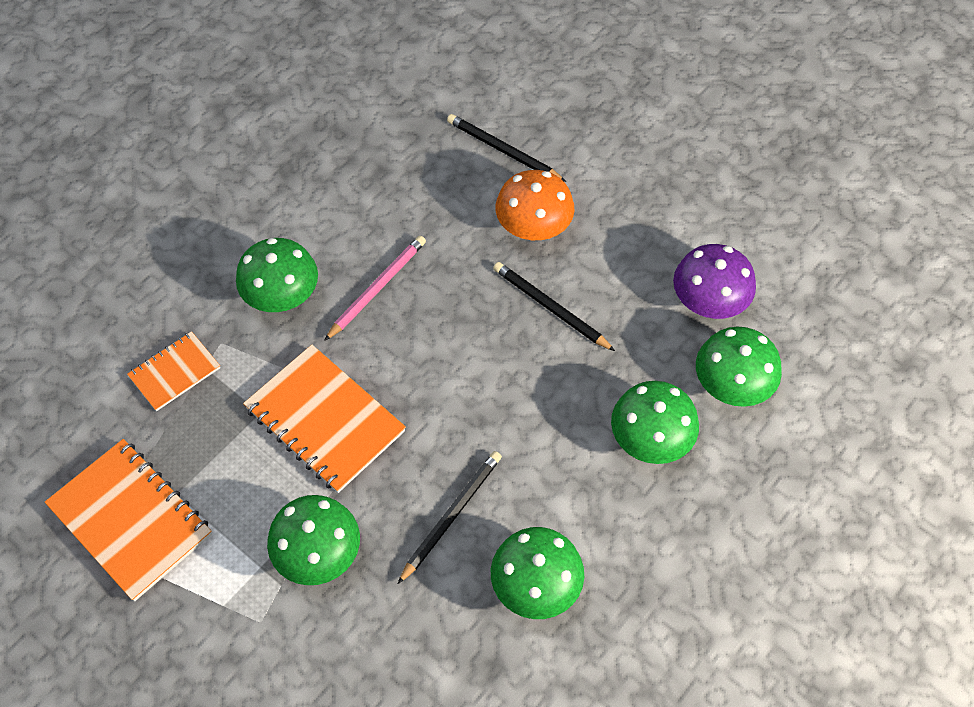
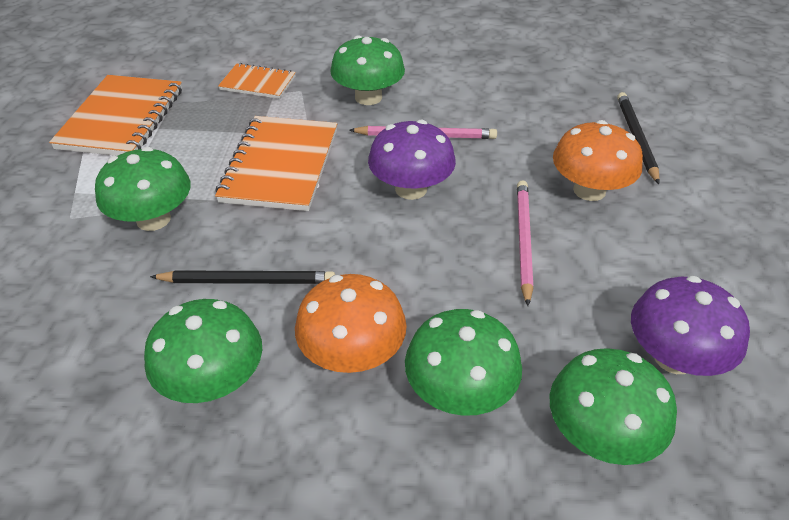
camera: 55 degrees right, 15 degrees down
(435, 342) = (411, 189): none -> purple mushroom
(550, 308) = (523, 241): black pencil -> pink pencil
(575, 484) = (352, 354): none -> orange mushroom

